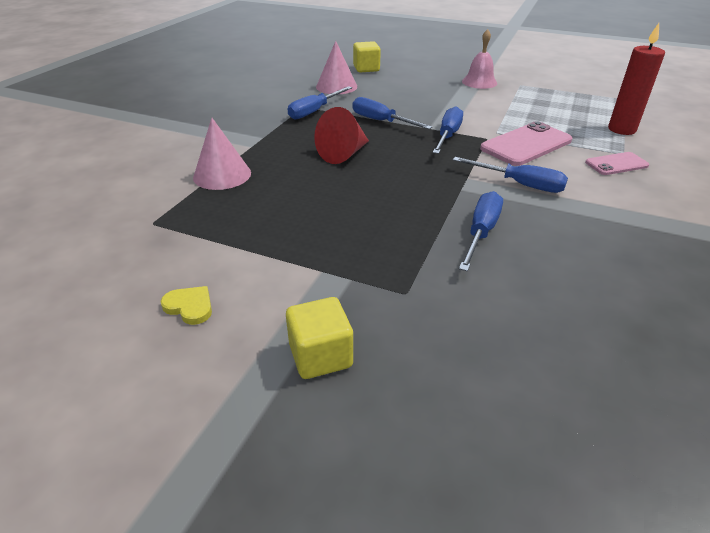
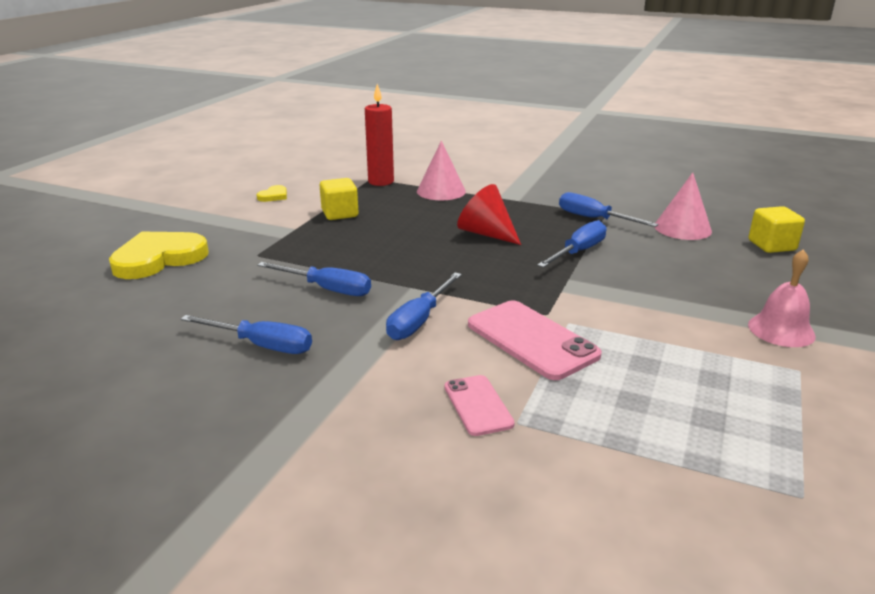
camera: 90 degrees right, 10 degrees down
(320, 356) = (210, 229): yellow cube -> yellow cube (340, 214)
(432, 394) = (159, 258): none -> yellow heart
(448, 136) = (547, 288): blue screwdriver -> blue screwdriver (262, 345)
(621, 129) = (618, 445): red candle -> red candle (381, 182)

